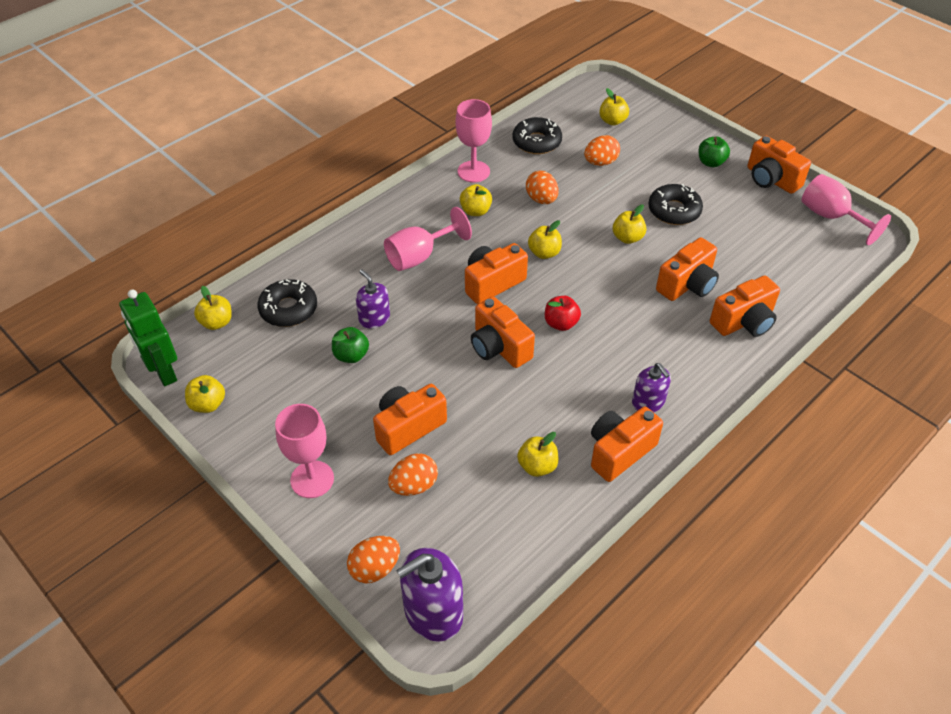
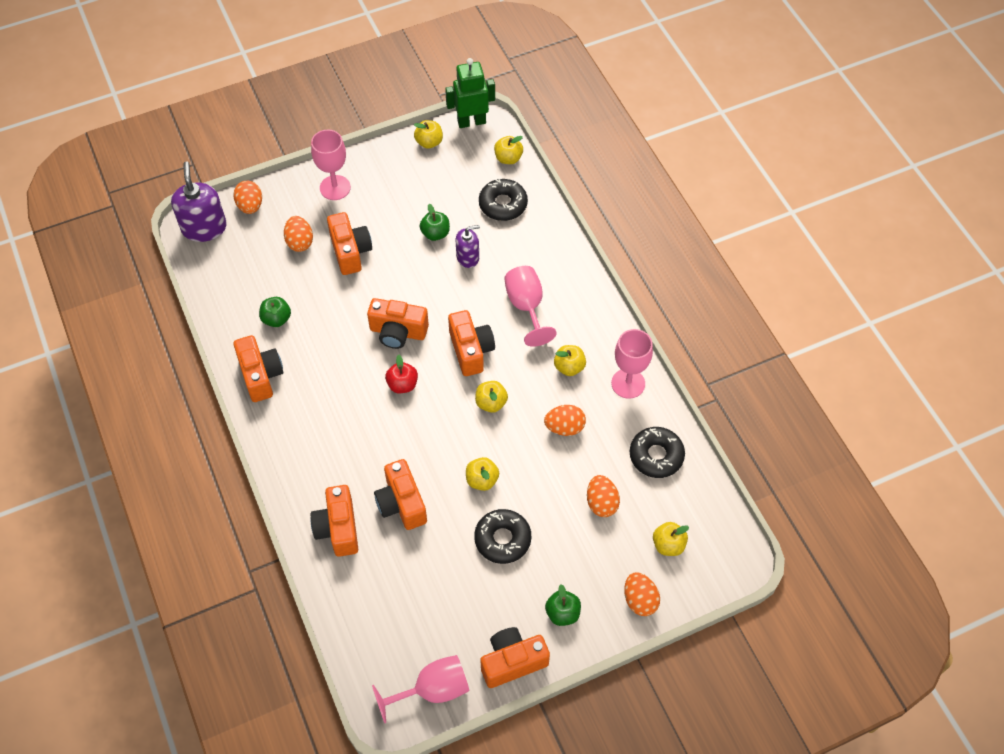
camera: 110 degrees right, 10 degrees up
(499, 347) = (398, 332): orange camera -> orange camera turned 150 degrees counterclockwise
(537, 466) = (276, 319): yellow apple -> green apple
(648, 402) = (294, 414): purple soap dispenser -> none
(669, 126) = (640, 600): none -> orange egg

